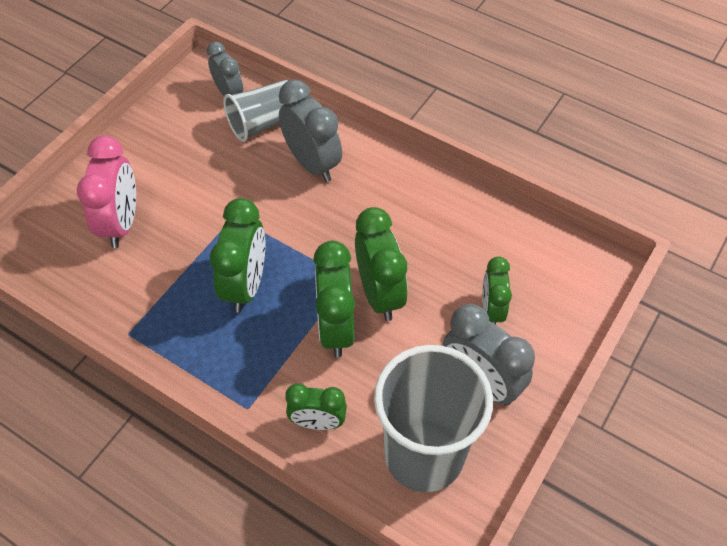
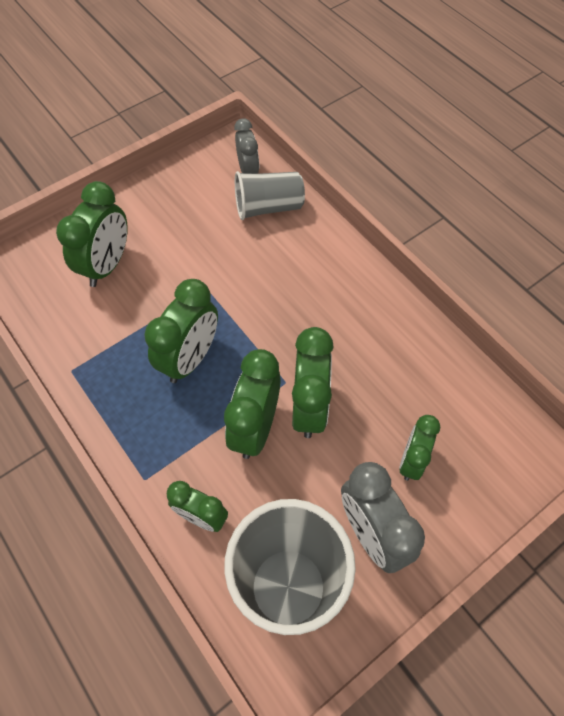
camera: 20 degrees right, 5 degrees up
(121, 223) = (107, 265): pink clock -> green clock
(312, 163) = (297, 259): grey clock -> none

